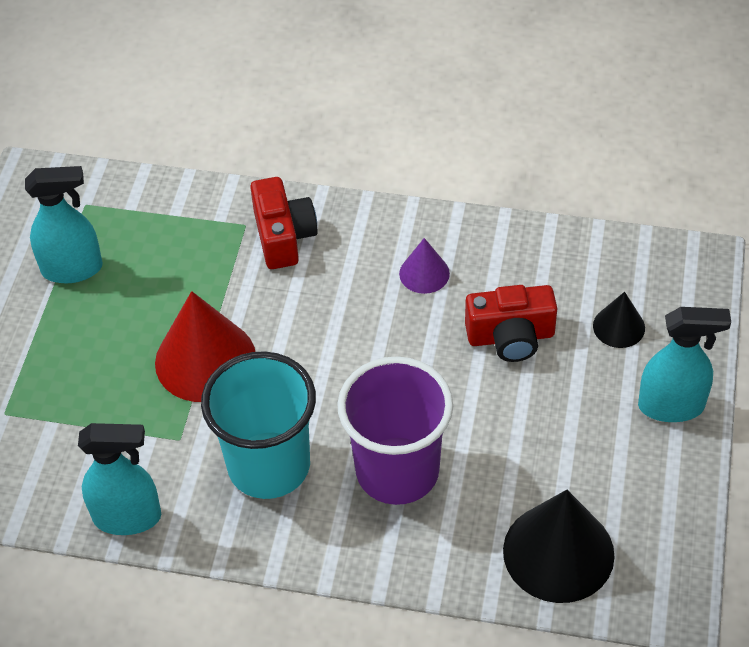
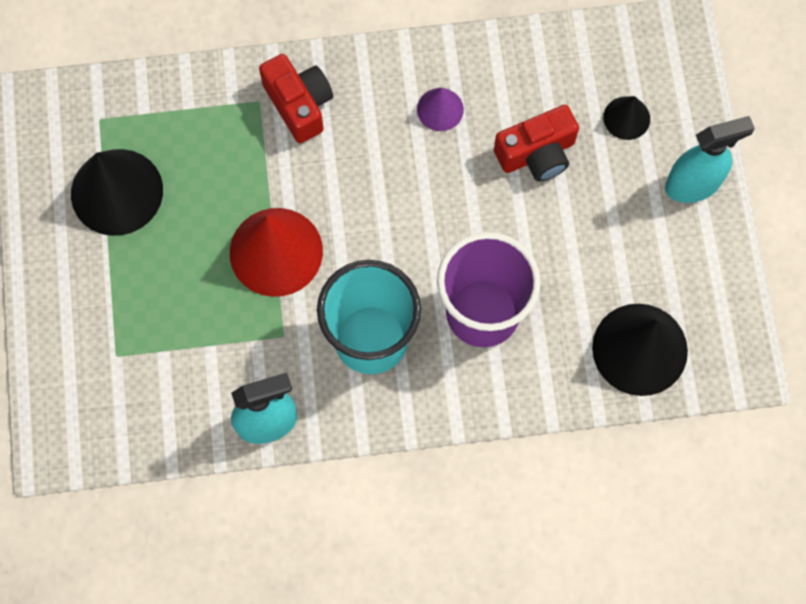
camera: 20 degrees left, 20 degrees up
(73, 269) = (117, 192): turquoise spray bottle -> black cone

